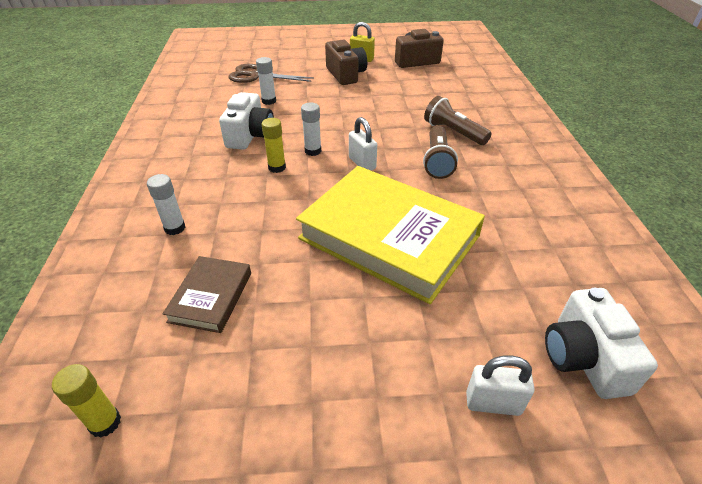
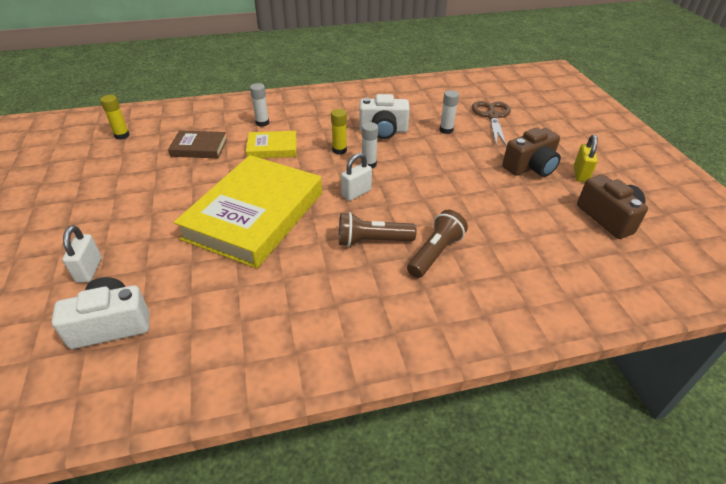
camera: 80 degrees right, 0 degrees up
(247, 220) = (272, 148): none -> yellow book

